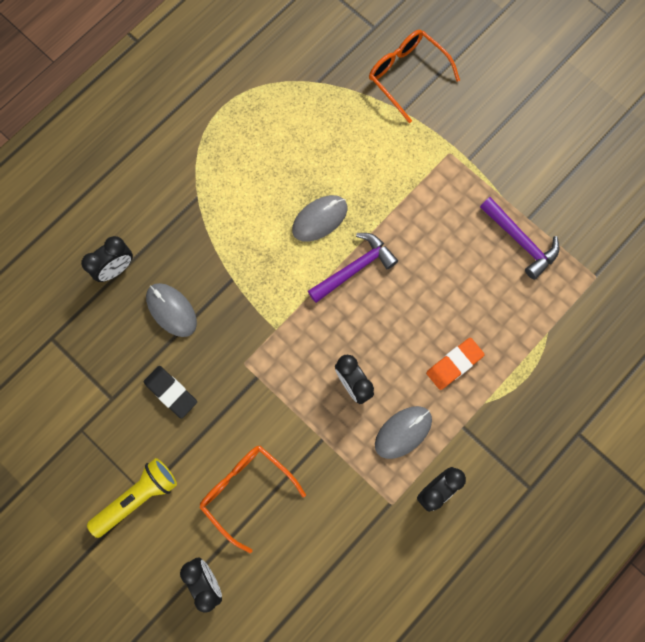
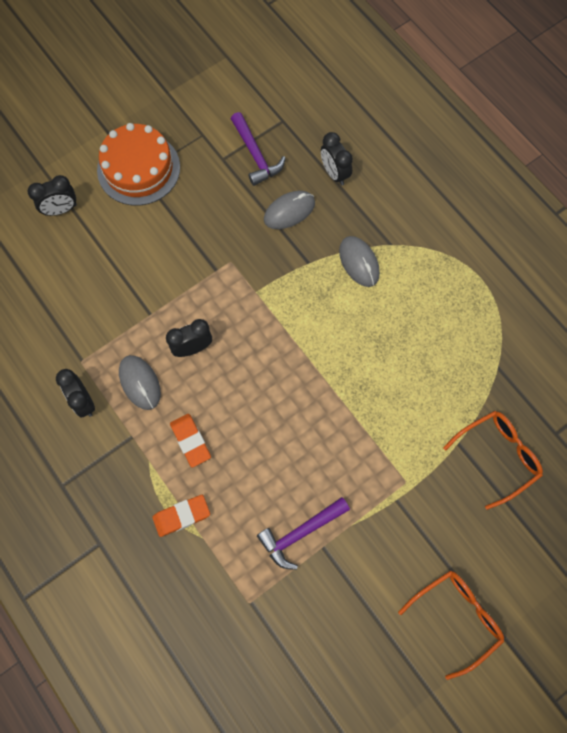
camera: 100 degrees right, 5 degrees down
(137, 497) = (138, 168): yellow flashlight -> orange cake
(171, 392) = (218, 202): black eraser -> none
(246, 490) = (123, 248): orange glasses -> orange glasses (457, 617)
(319, 219) = (354, 345): grey mouse -> grey mouse (359, 262)
(354, 268) = (300, 368): purple hammer -> purple hammer (255, 155)
(531, 357) = (181, 516): none -> orange eraser

